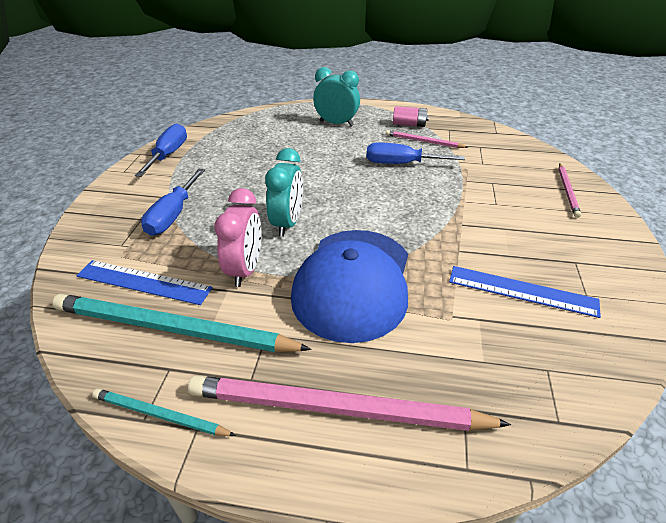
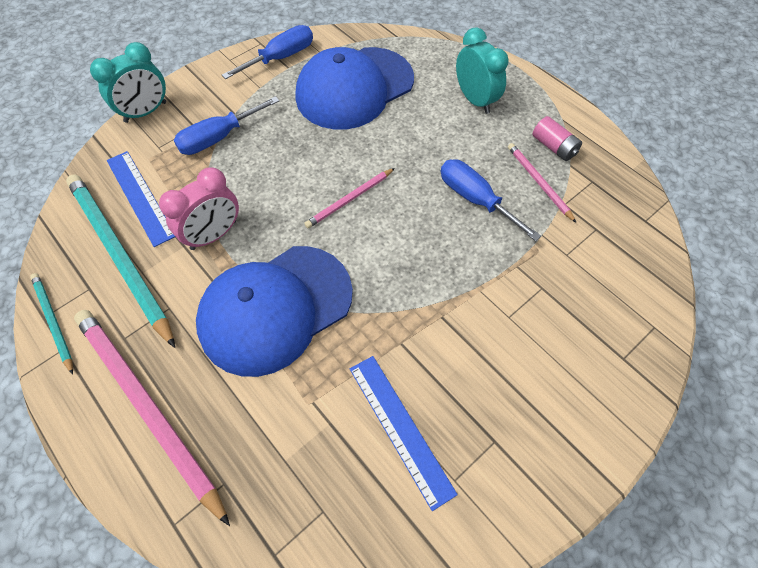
camera: 40 degrees right, 20 degrees up
(248, 148) = (354, 88): none -> blue cap
(287, 223) = (293, 207): turquoise clock -> turquoise clock (145, 112)
(567, 191) = (613, 357): pink pencil -> pink pencil (349, 199)

